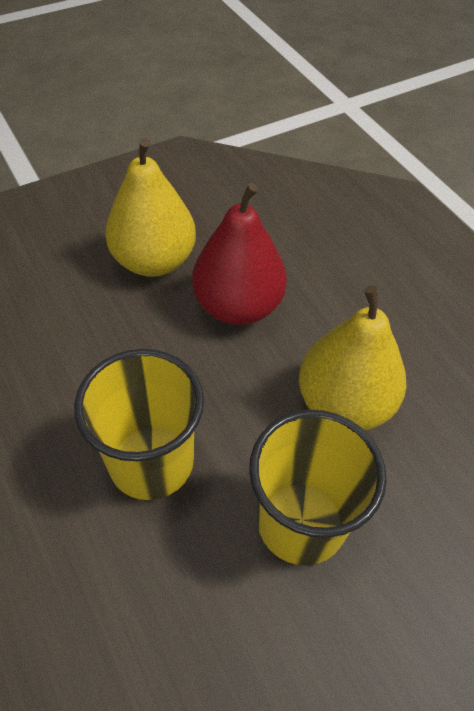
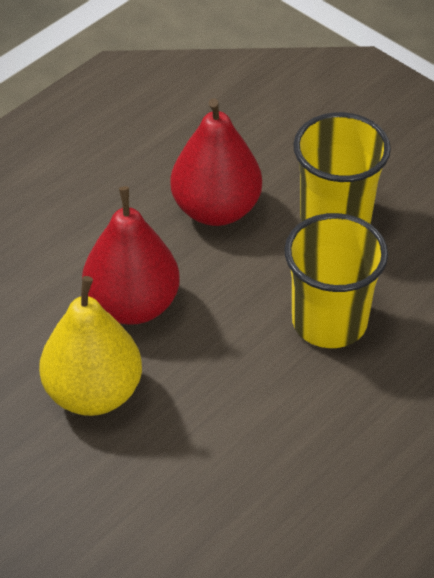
camera: 105 degrees left, 5 degrees down
(344, 404) = (216, 209): yellow pear -> red pear

